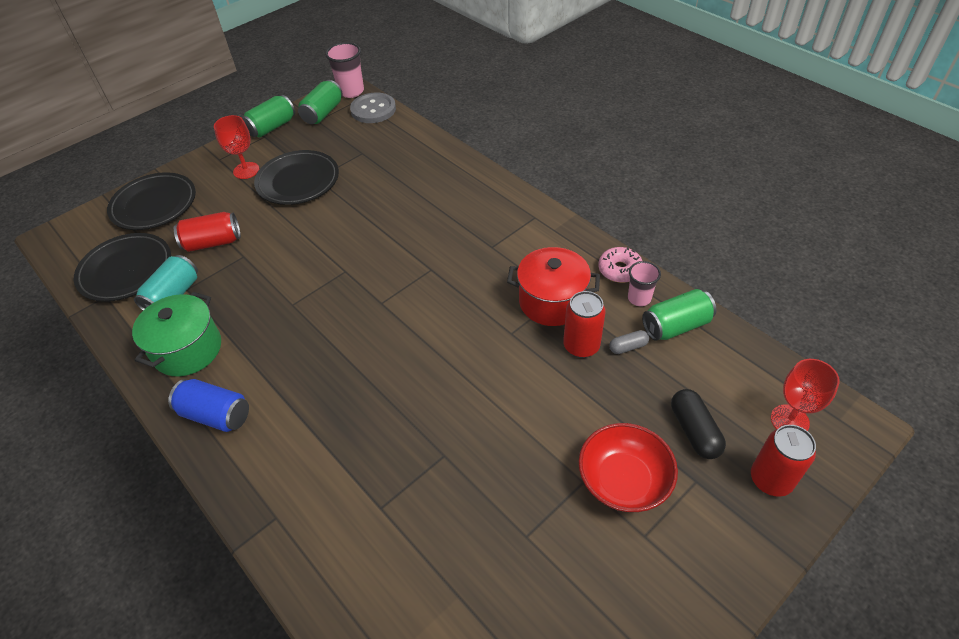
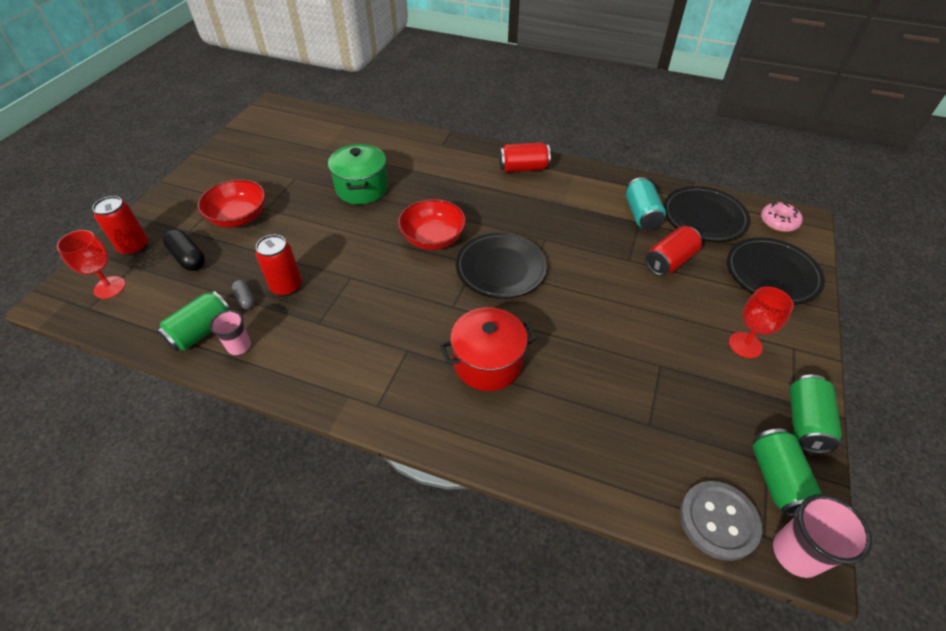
camera: 150 degrees right, 0 degrees up
(188, 350) = (584, 190): green pot -> green pot (362, 188)
(216, 415) = (523, 168): blue can -> red can
(298, 181) = (674, 353): black plate -> black plate (500, 268)
(400, 349) = (433, 238): none -> red bowl
(552, 301) = (324, 315): red pot -> red pot (488, 363)
(619, 270) = (263, 371): pink donut -> pink donut (778, 222)
(628, 347) = (245, 299): grey capsule -> grey capsule turned 75 degrees counterclockwise

